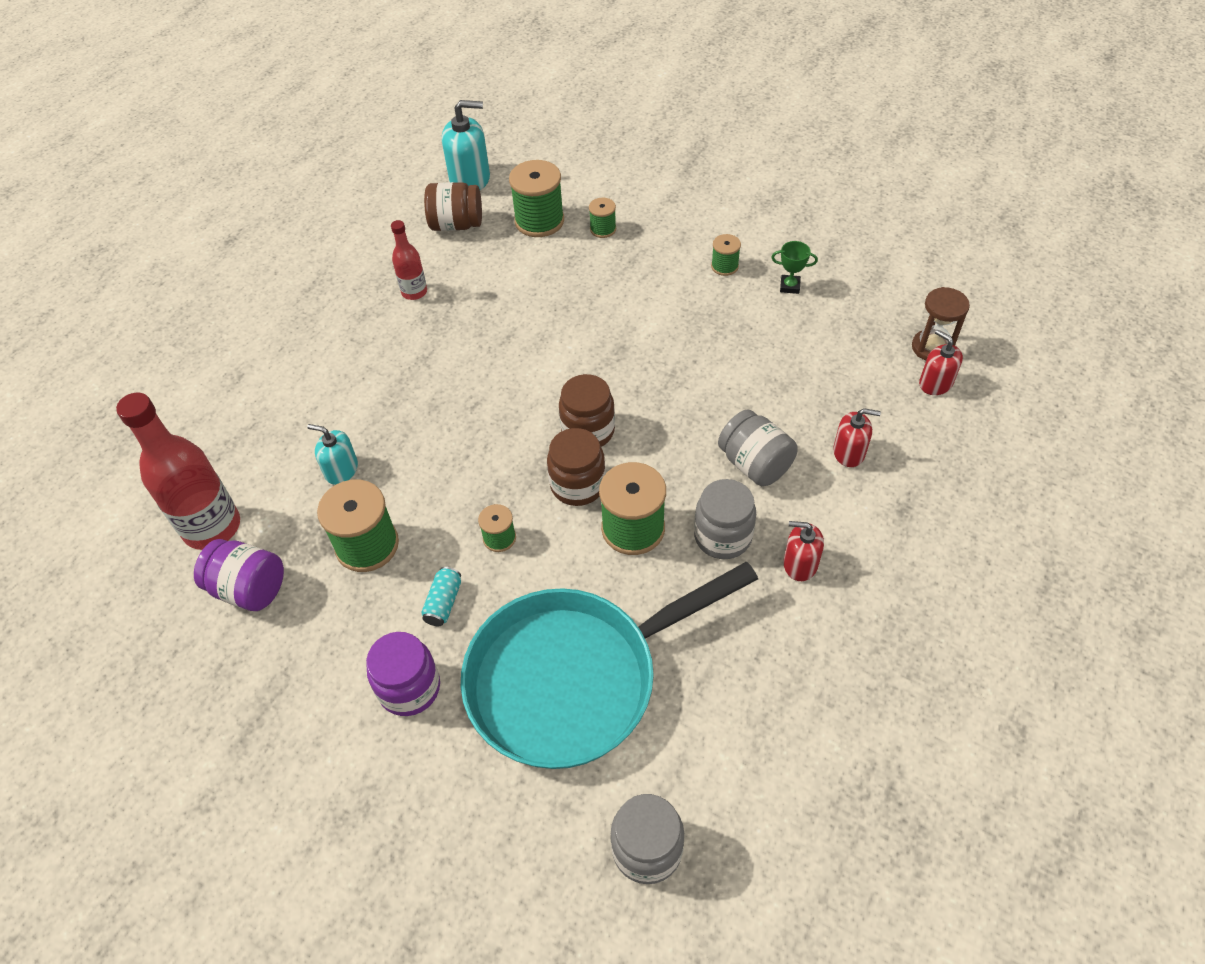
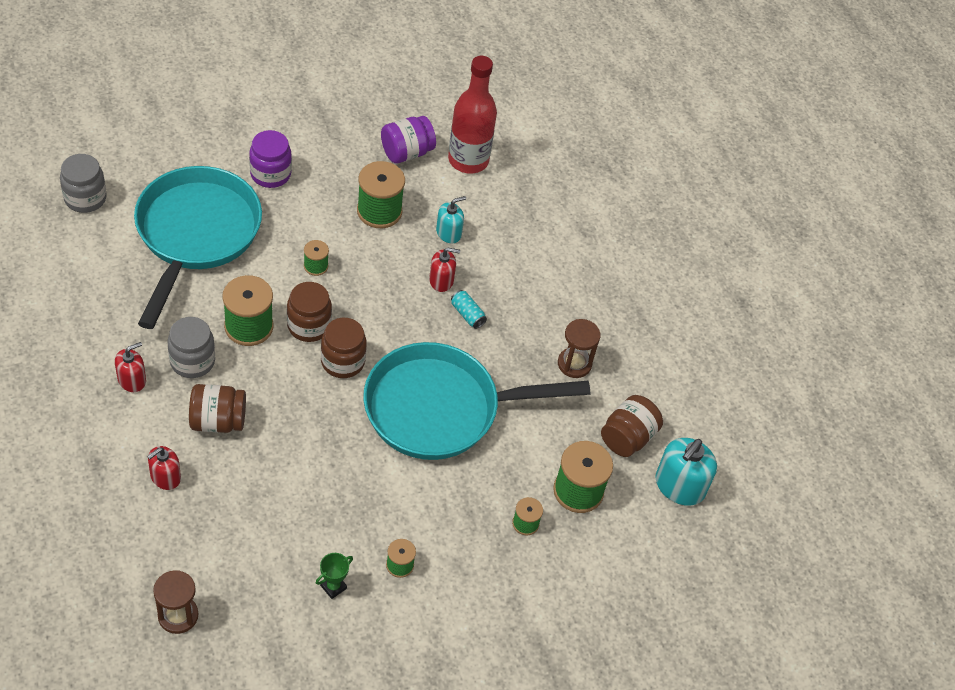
camera: 120 degrees right, 0 degrees up
(414, 292) = (574, 364): red bottle -> brown hourglass
(443, 603) = (303, 217): turquoise can -> turquoise can (467, 314)
(559, 337) = (440, 409): none -> turquoise pan
(755, 464) = (218, 421): grey jar -> brown jar
(935, 383) = (150, 583): red soap dispenser -> red soap dispenser (441, 280)

